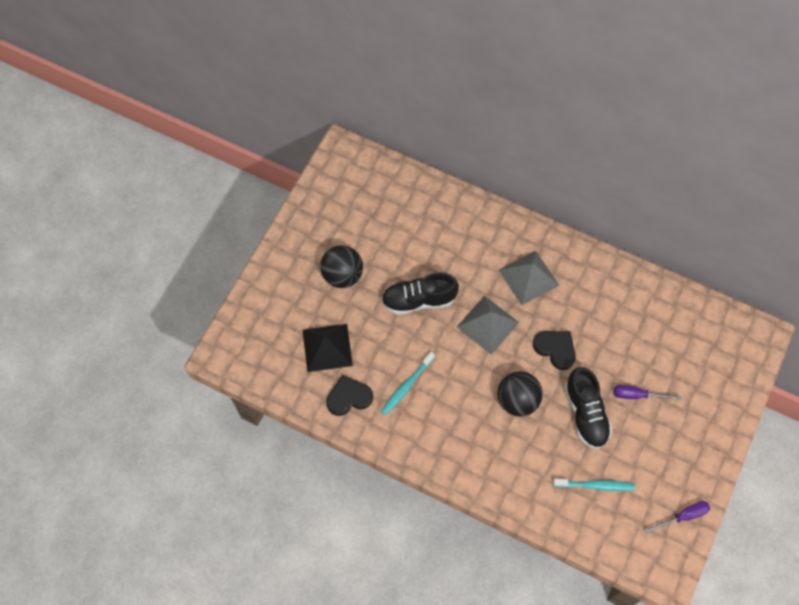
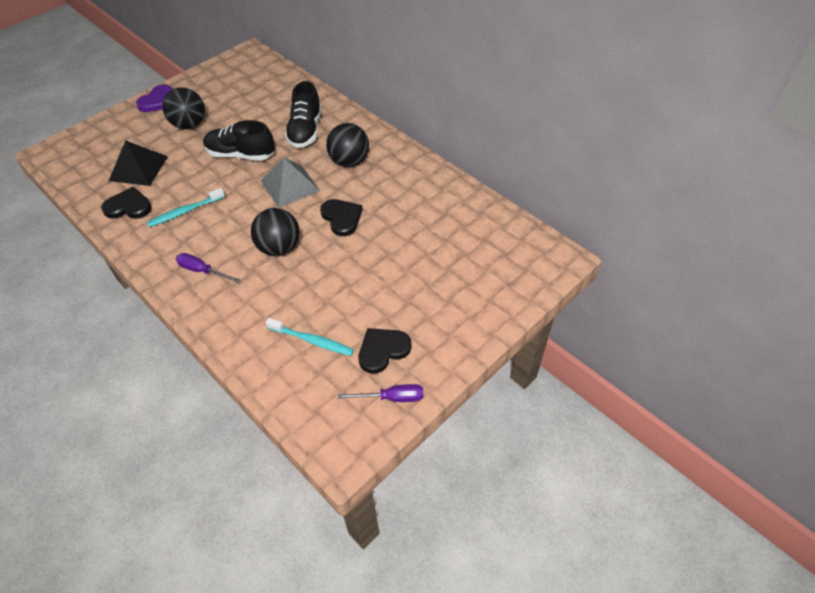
camera: 20 degrees right, 15 degrees down
(288, 251) = (158, 101): none -> purple heart
(528, 277) = (349, 161): grey pyramid -> black ball
(585, 413) = (339, 276): black shoe -> black shoe (305, 131)
(637, 395) = (401, 274): purple screwdriver -> purple screwdriver (202, 271)
(656, 476) = (383, 350): none -> black heart

